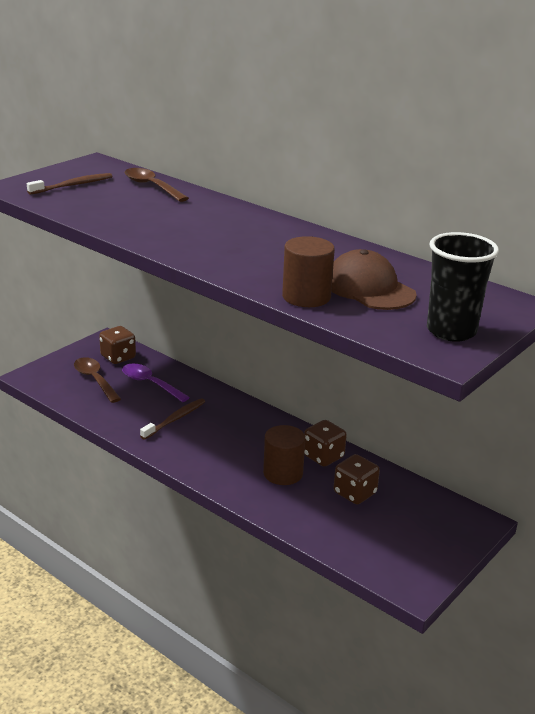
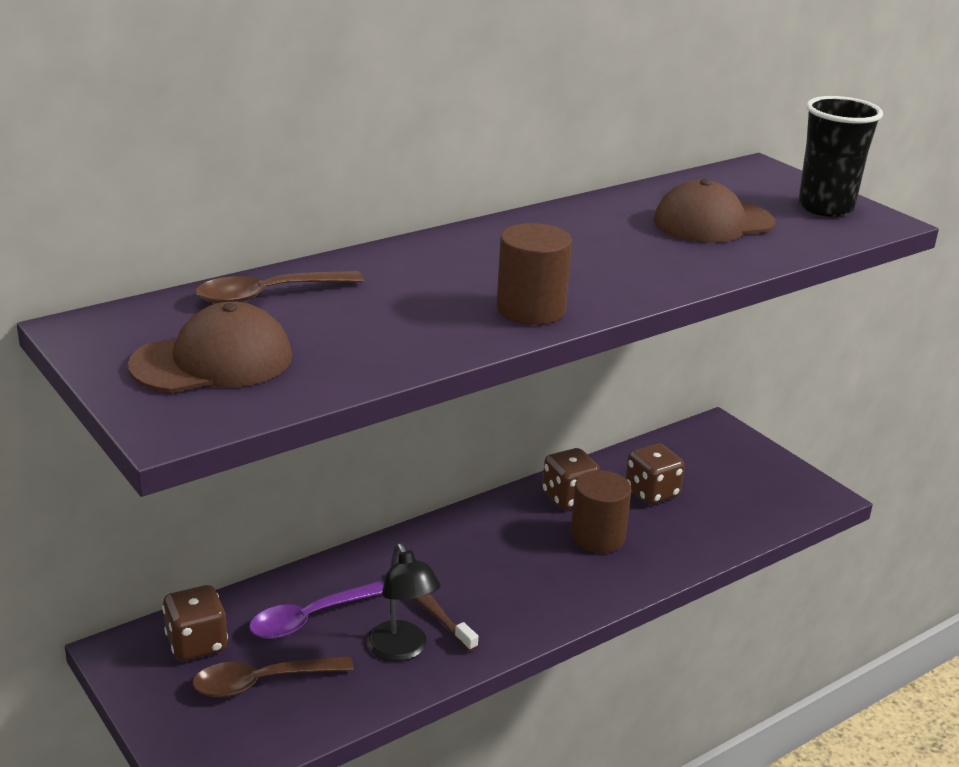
camera: 75 degrees left, 0 degrees up
(73, 185) = (212, 361): brown toothbrush -> brown cap
(135, 416) = (401, 650): none -> black lamp
(306, 297) = (734, 257): brown cylinder -> brown cylinder (531, 309)

